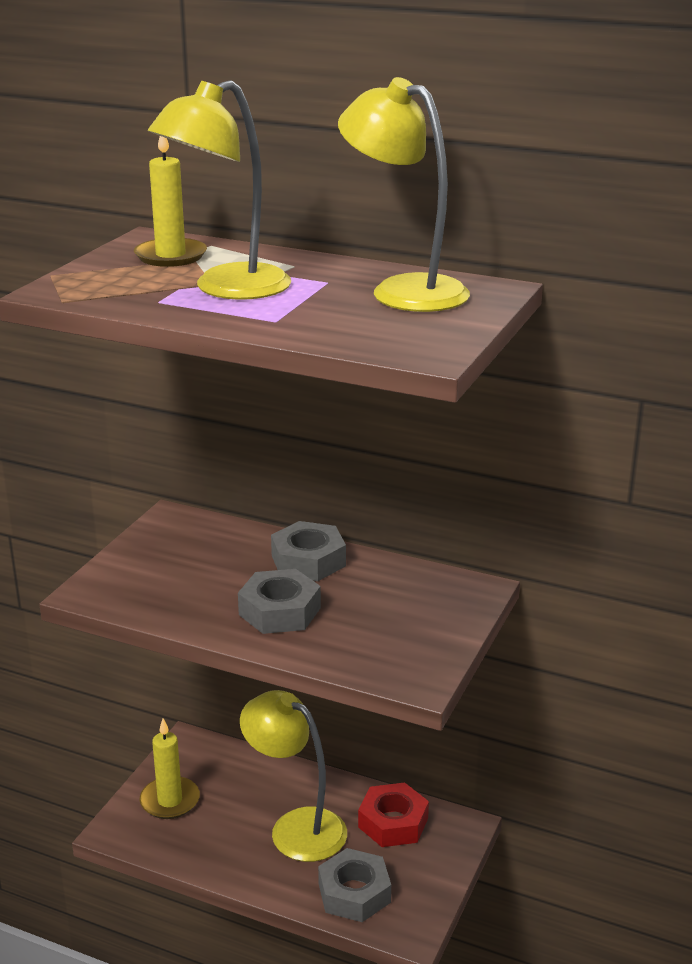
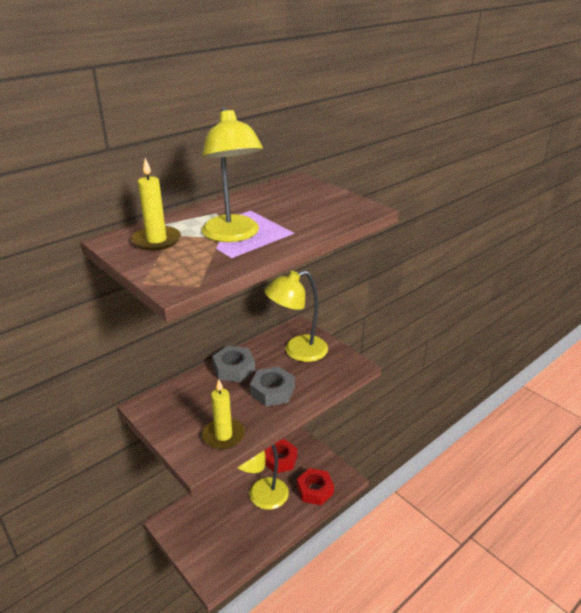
camera: 65 degrees left, 5 degrees up
(170, 801) = (206, 545): yellow candle -> yellow candle (223, 435)
(354, 893) = (315, 490): grey nut -> red nut
(403, 290) = (282, 197): yellow lamp -> yellow lamp (297, 351)

